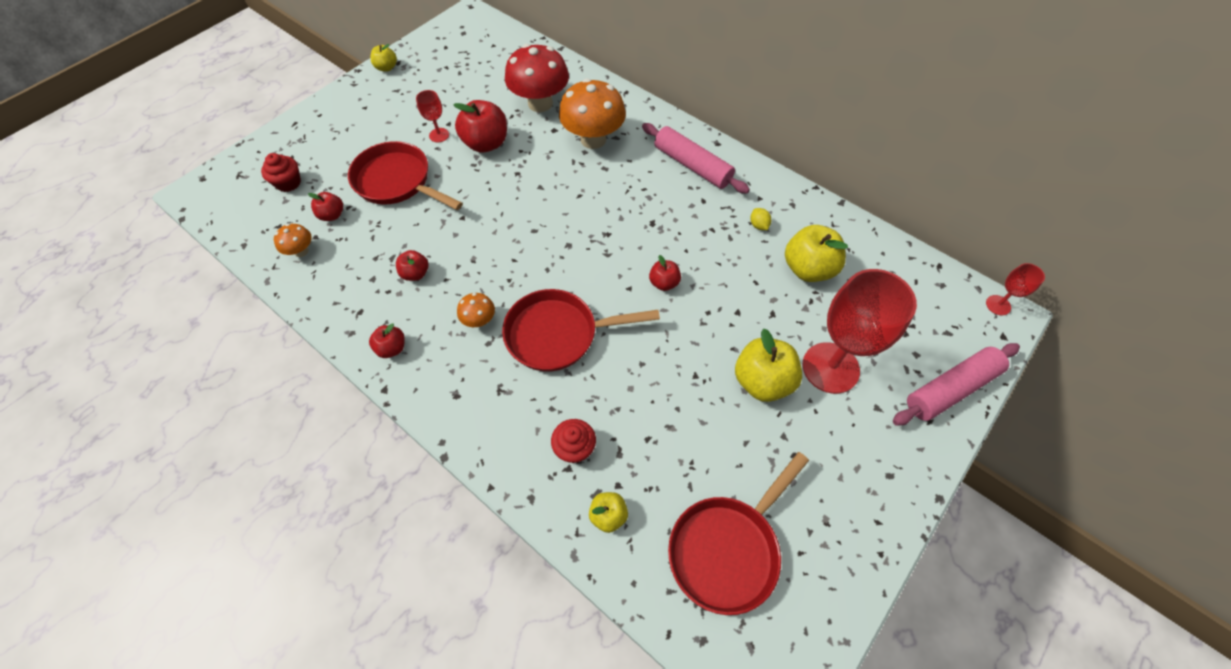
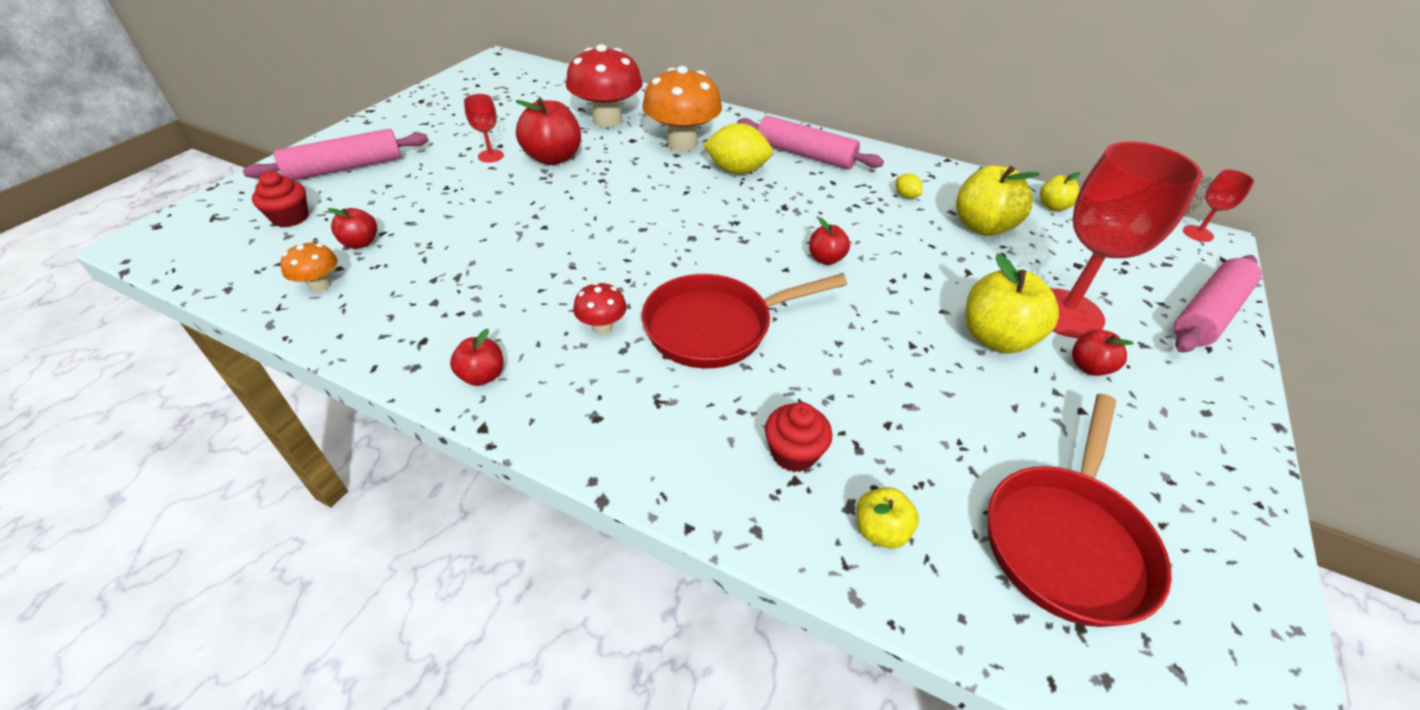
camera: 15 degrees left, 15 degrees down
(331, 135) = (345, 168): none -> pink rolling pin
(387, 68) = (407, 105): yellow apple -> yellow apple (1053, 206)
(397, 182) = (446, 202): red pan -> none
(415, 273) = (496, 289): red apple -> red apple (1089, 367)
(479, 320) = (602, 327): orange mushroom -> red mushroom
(628, 177) = (737, 170): none -> yellow lemon

